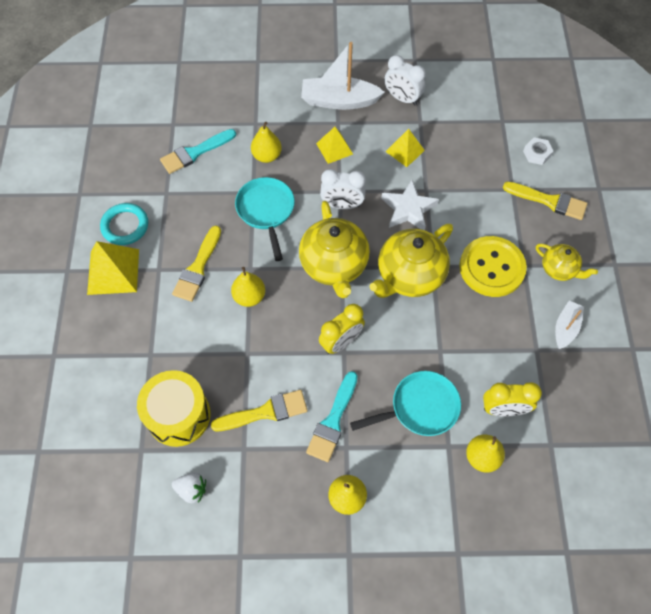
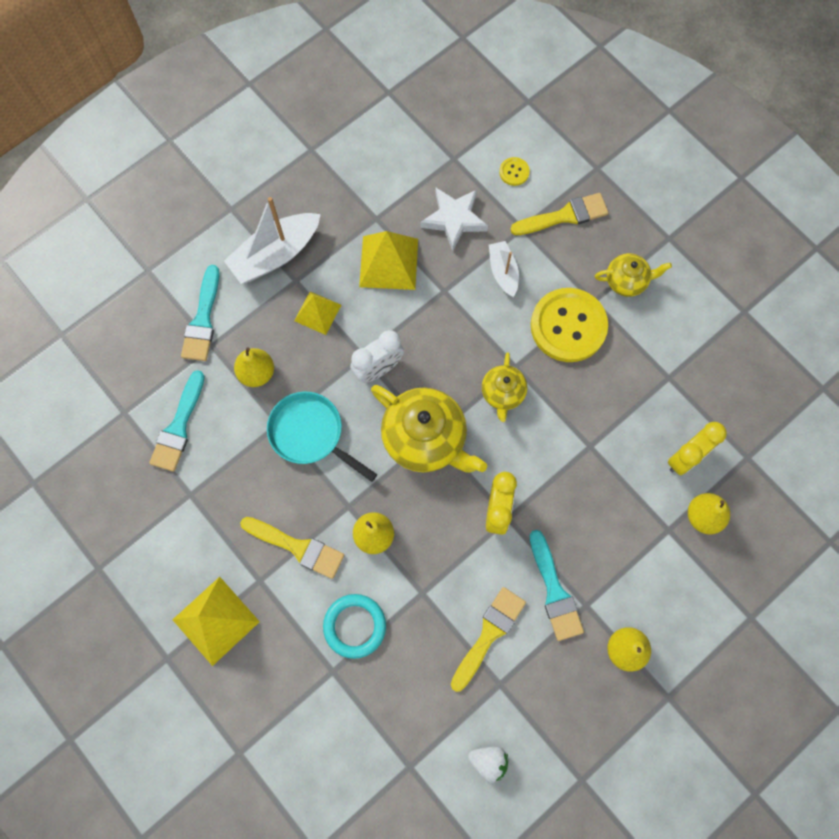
camera: 40 degrees left, 10 degrees up
(125, 226) = (181, 563): turquoise ring -> turquoise ring (354, 626)
(178, 415) = (414, 705): yellow drum -> none
(192, 490) = (488, 761): white strawberry -> white strawberry turned 45 degrees clockwise
(198, 267) = (297, 547): yellow brush -> yellow brush turned 45 degrees counterclockwise
(263, 106) = (203, 319): none -> turquoise brush
(402, 98) = (337, 204): white clock -> none
(405, 151) = (388, 262): yellow pyramid -> yellow pyramid, size x1.60
(408, 209) = (444, 324): white star -> white star (454, 219)
(409, 276) = (502, 393): yellow teapot -> yellow teapot, size x0.55
(420, 408) = (617, 515): turquoise pan -> none
(536, 154) = (514, 172): white nut -> yellow button
(565, 328) = (676, 336): white boat -> white boat (503, 272)

